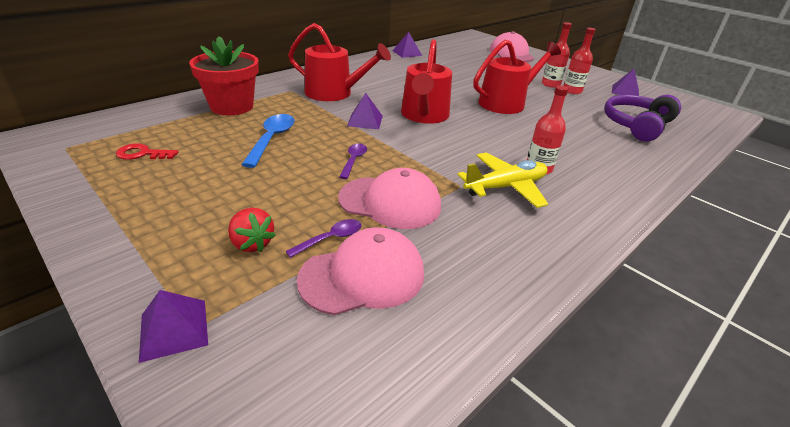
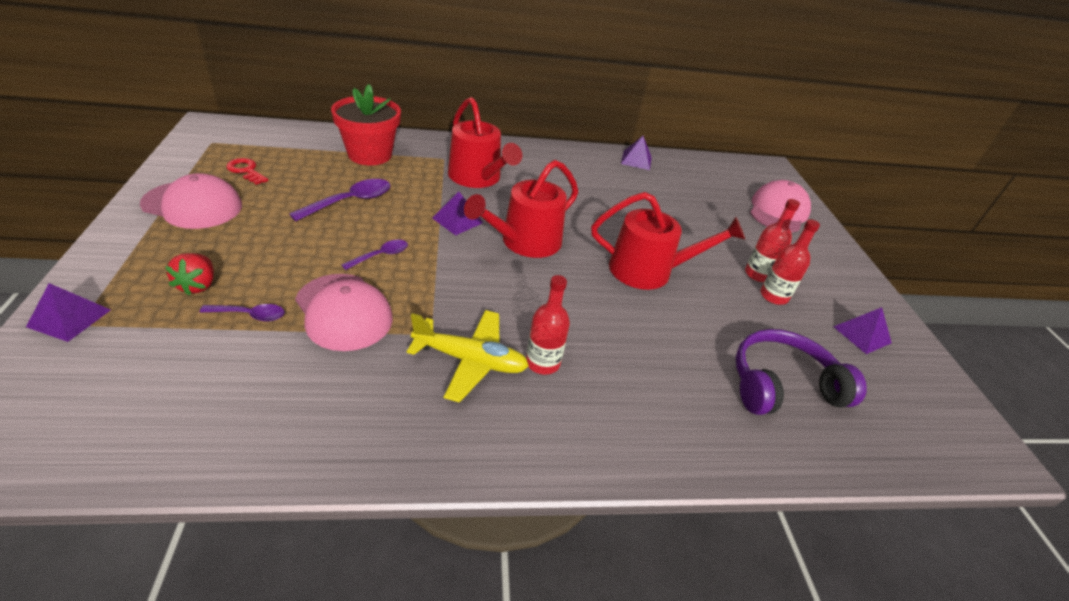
camera: 35 degrees right, 5 degrees up
(272, 139) = (350, 201): blue spoon -> purple spoon
(363, 276) = (220, 360): pink cap -> pink cap (193, 205)

